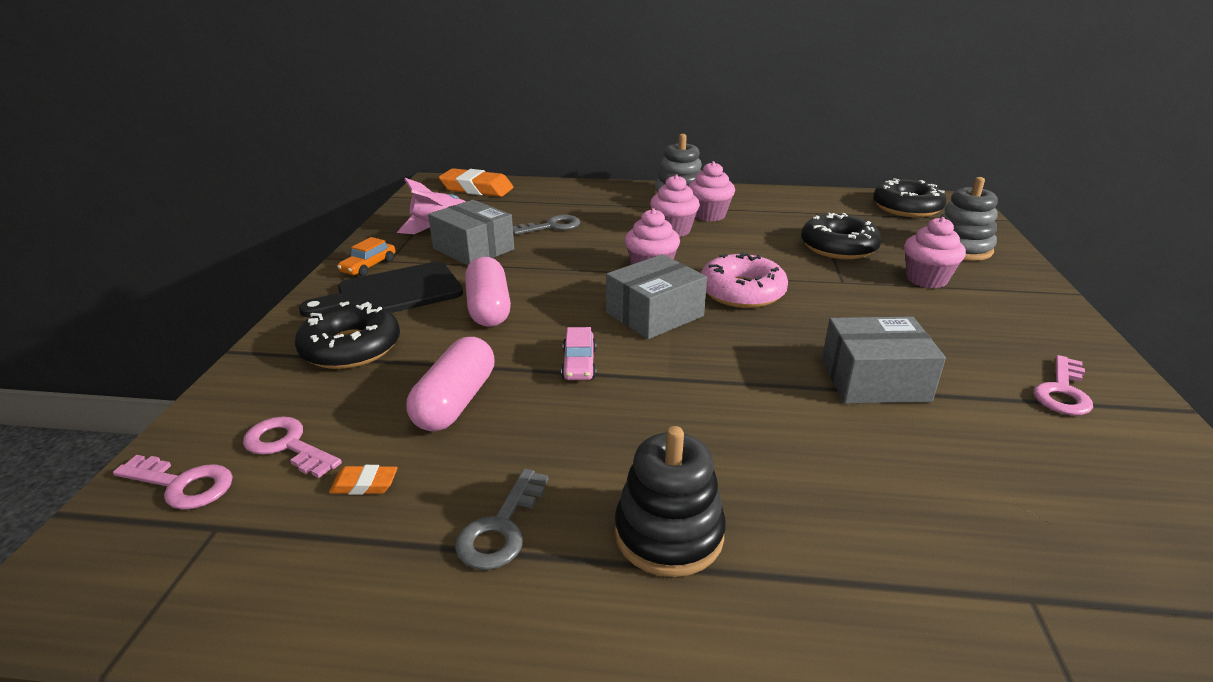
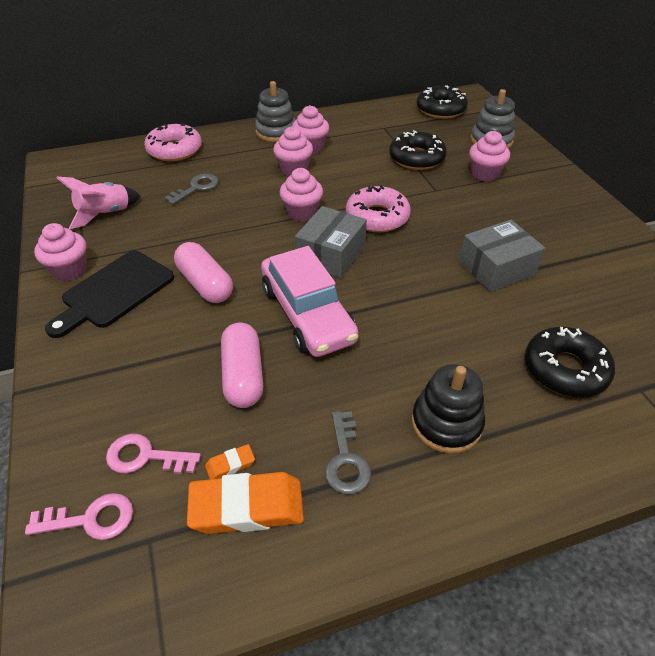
camera: 25 degrees left, 15 degrees up
(351, 348) = (123, 355): black donut -> black donut (565, 369)
(369, 266) = (70, 270): orange car -> pink cupcake
(473, 249) = (148, 228): grey box -> none
(477, 189) = (101, 161): orange eraser -> orange eraser (247, 507)
(556, 193) = (174, 150): none -> pink donut
(579, 364) = (307, 314): pink car -> pink car, size x2.32
(1062, 392) = (597, 245): pink key -> none

